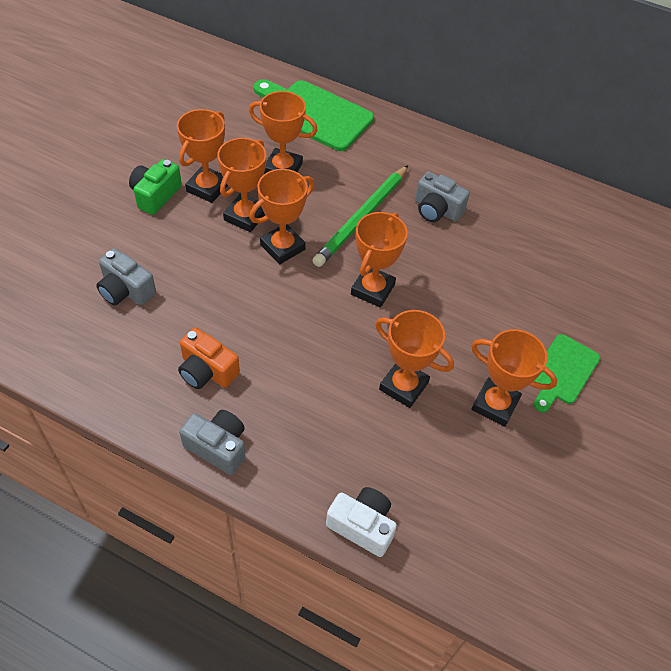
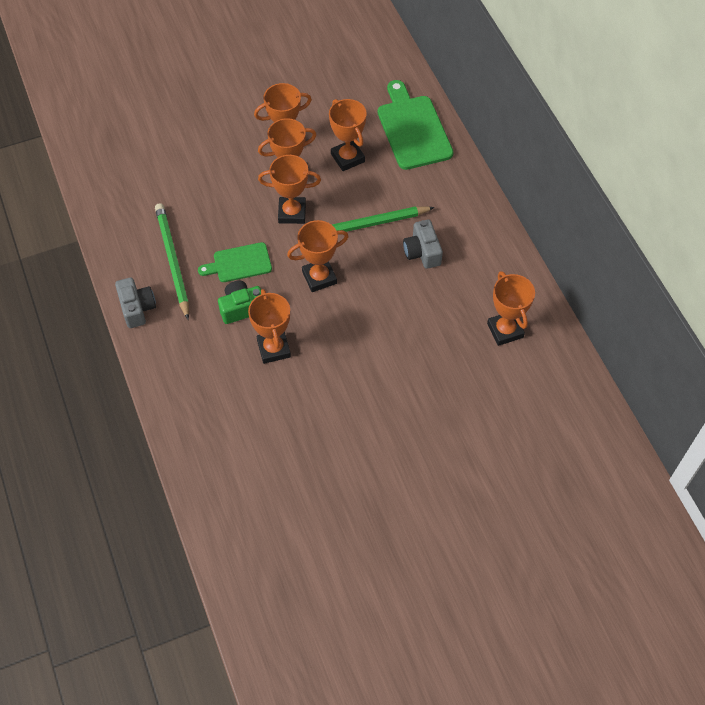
camera: 45 degrees right, 5 degrees up
(126, 290) = (174, 181): grey camera -> none
(155, 195) = (248, 128): green camera -> green camera (241, 308)
(207, 370) = (172, 261): orange camera -> green pencil
(362, 526) = (169, 405): white camera -> none
(495, 404) = (316, 399): orange trophy -> orange trophy (505, 330)
(562, 372) = (383, 411): green cutting board -> green cutting board (239, 263)

